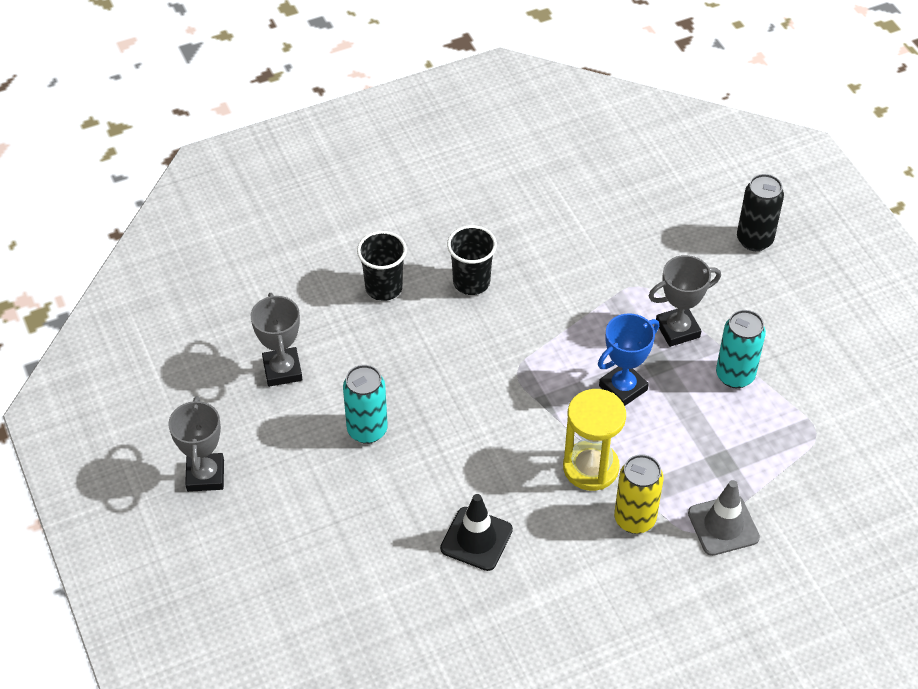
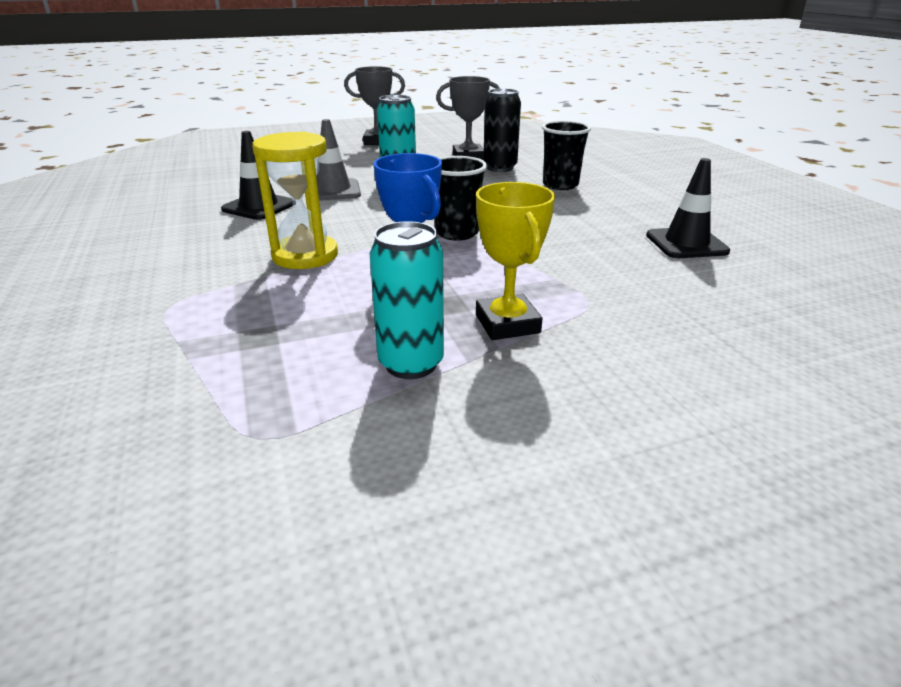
camera: 95 degrees right, 20 degrees down
(471, 282) = (574, 215): black cup -> black cup (457, 233)
(527, 217) = (686, 243): none -> black traffic cone
(634, 519) = (218, 273): yellow can -> none
(677, 329) = (507, 324): grey trophy -> yellow trophy
(723, 525) = (158, 327): grey traffic cone -> grey traffic cone (333, 191)
(754, 240) = (733, 421): black can -> black can (500, 168)

